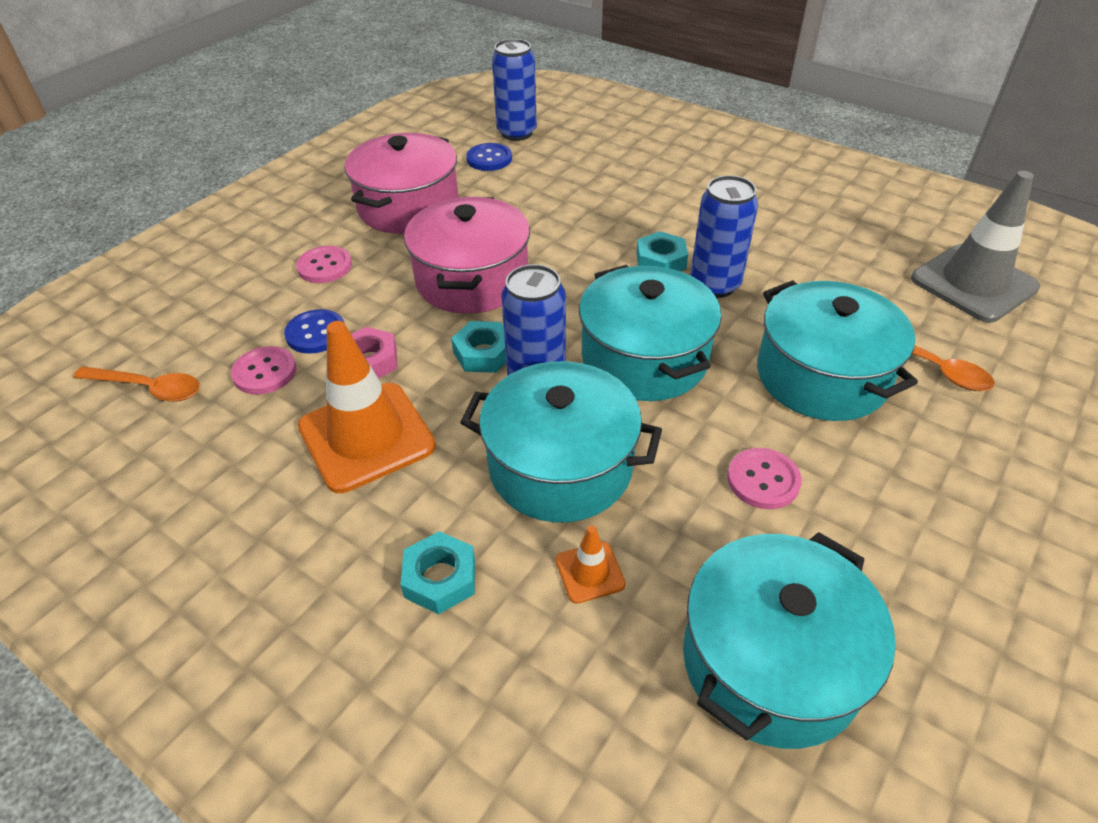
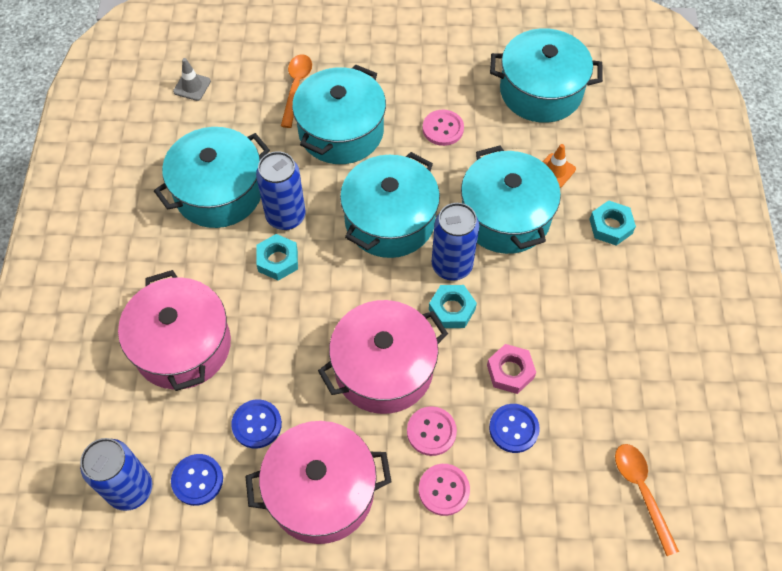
camera: 125 degrees left, 15 degrees up
(265, 372) = (570, 428): pink button -> pink button (431, 431)
(366, 436) = (565, 324): orange traffic cone -> none
(502, 196) = (257, 424): none -> blue button
(616, 184) = (182, 345): none -> pink pot
(785, 253) = (219, 192): none -> turquoise pot
(973, 283) = (192, 86): grey traffic cone -> grey traffic cone, size x0.45

